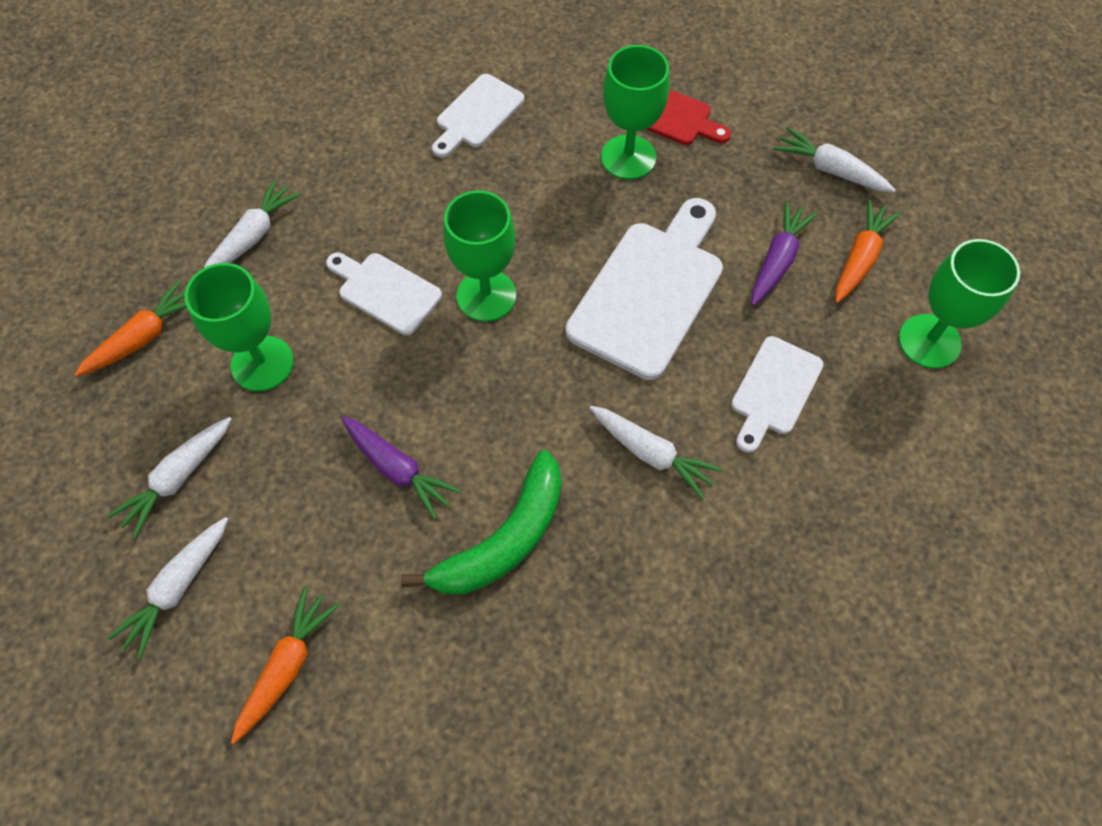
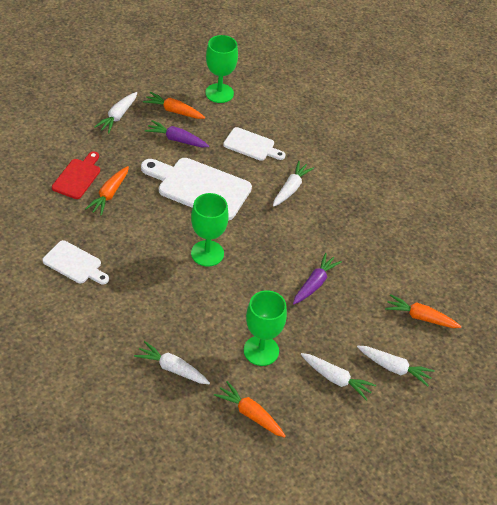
camera: 100 degrees left, 15 degrees down
(385, 291) = (208, 298): white cutting board -> none
(504, 539) = (343, 240): green banana -> none
(628, 157) = (109, 195): green goblet -> orange carrot

